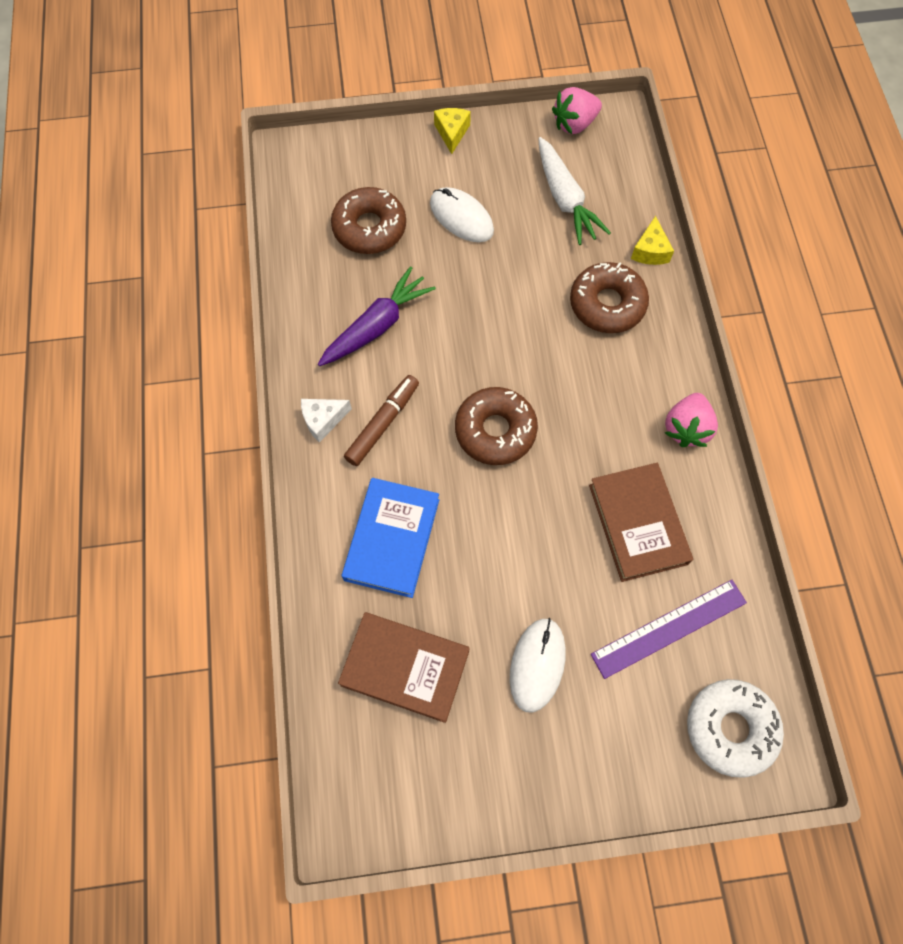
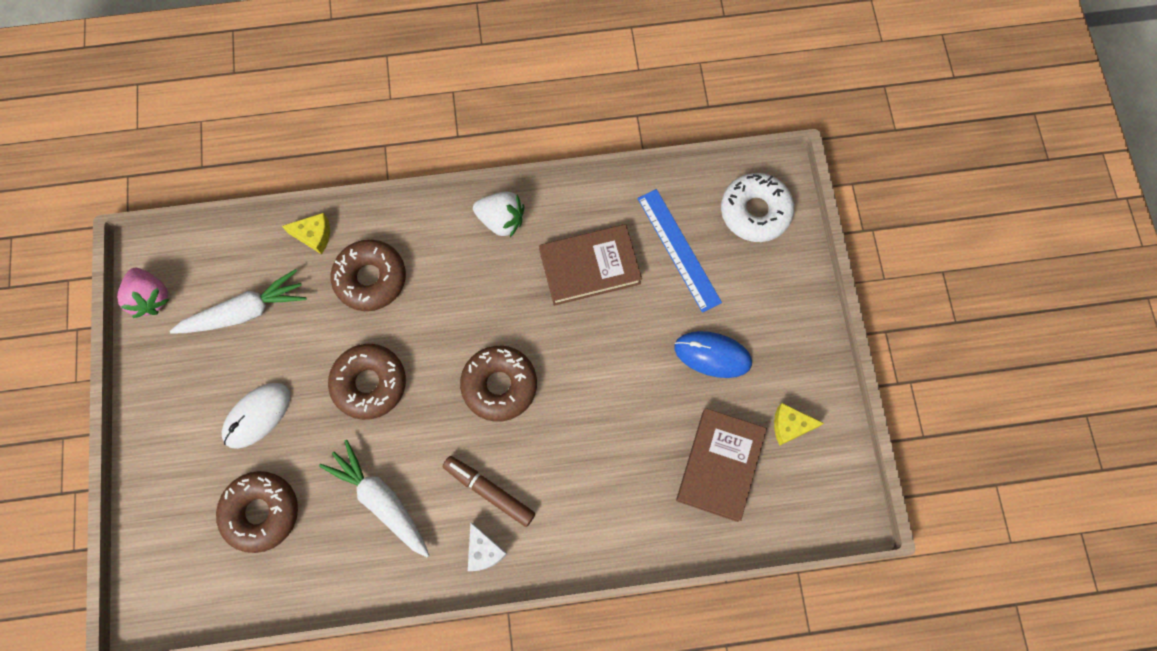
camera: 90 degrees left, 5 degrees up
(377, 326) = (381, 500): purple carrot -> white carrot
(392, 539) = (605, 479): blue book -> none
(452, 133) = (145, 425): yellow cheese -> yellow cheese (790, 426)
(495, 309) = (369, 383): none -> brown donut
(537, 665) = (712, 355): white mouse -> blue mouse
(669, 628) = (678, 250): purple ruler -> blue ruler
(686, 428) = (501, 220): pink strawberry -> white strawberry

